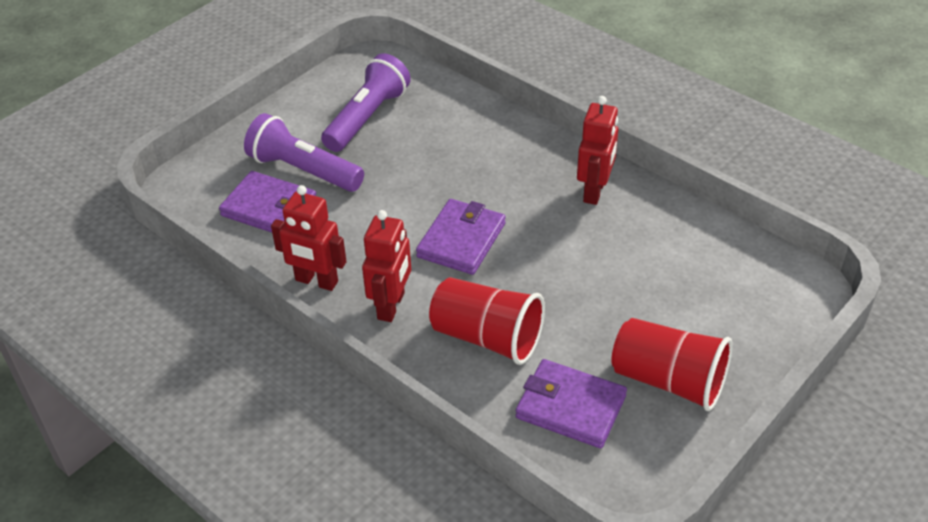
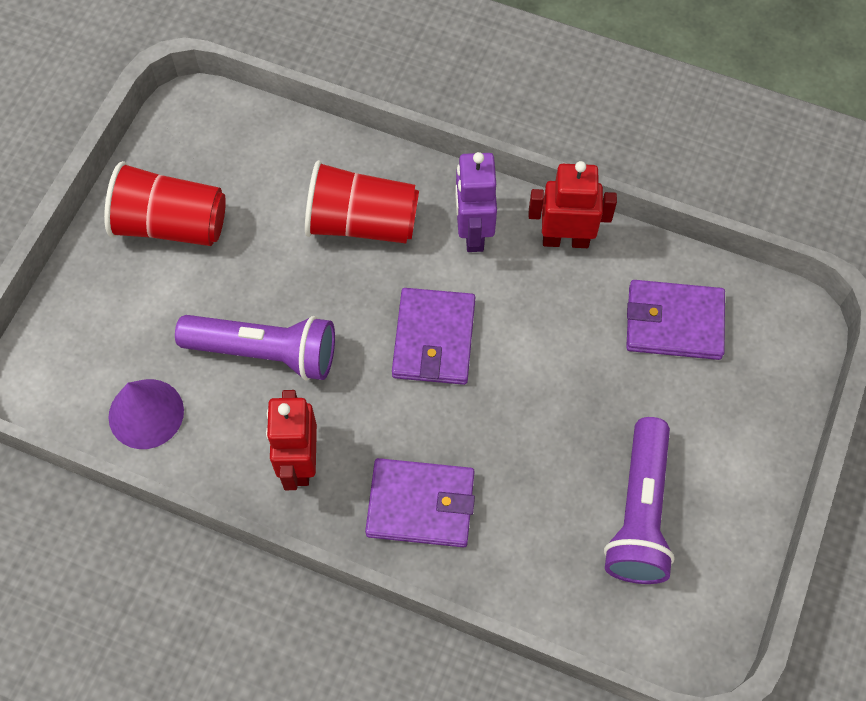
camera: 160 degrees right, 20 degrees up
(303, 170) = (668, 392): purple flashlight -> purple flashlight (265, 352)
(391, 306) = (473, 232): red robot -> purple robot
(570, 407) = (259, 172): purple wallet -> purple wallet (420, 504)
(710, 245) = (146, 413): none -> purple cone

